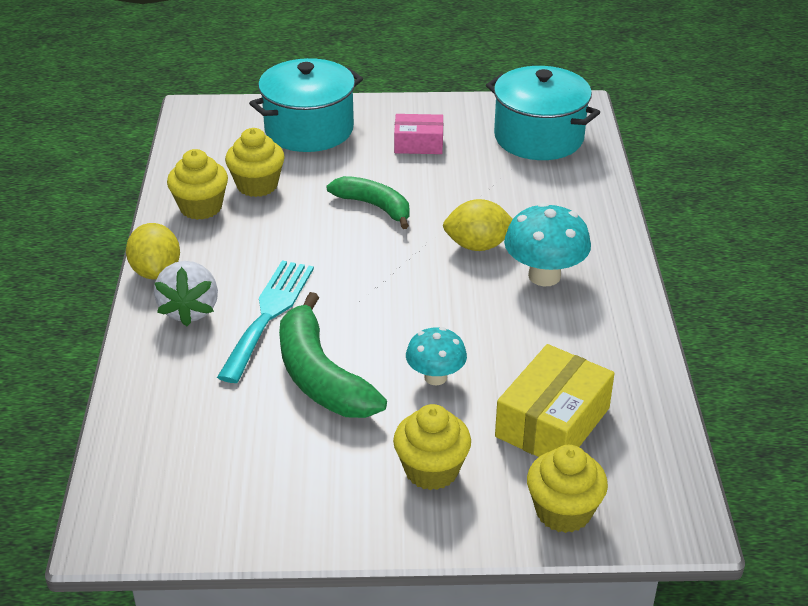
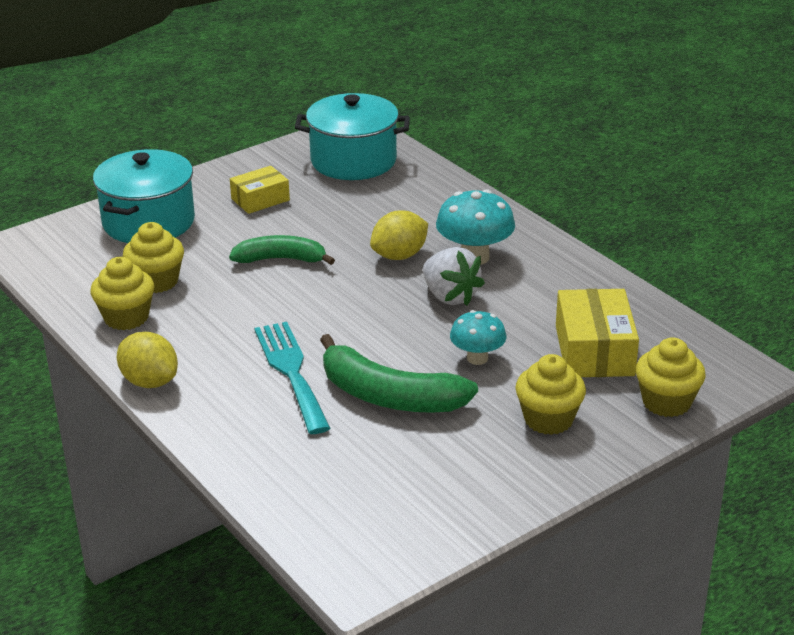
camera: 35 degrees left, 5 degrees down
(190, 310) = (218, 397): white strawberry -> white strawberry (450, 296)
(418, 144) = (260, 199): pink box -> yellow box

